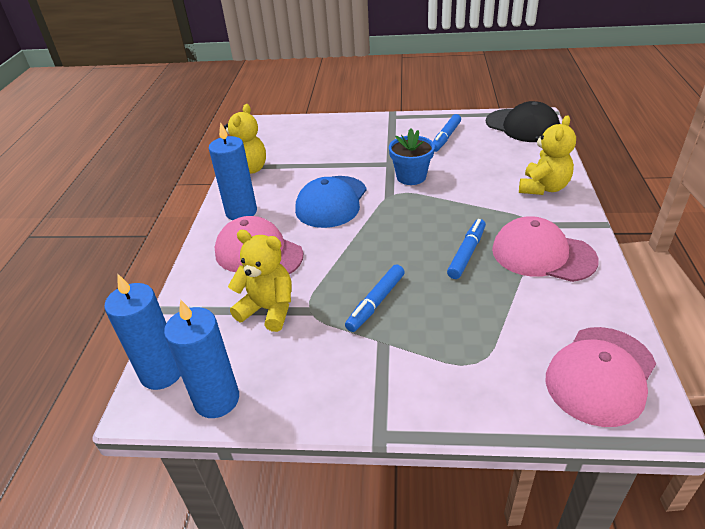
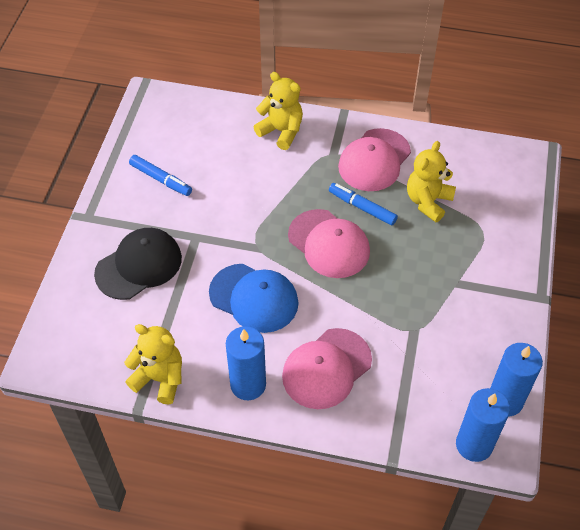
camera: 85 degrees left, 15 degrees up
(268, 309) = (408, 362): yellow teddy bear -> yellow teddy bear (428, 201)
(376, 302) = (412, 281): blue marker -> none
(411, 177) = (229, 223): blue flower pot -> none
(522, 126) = (163, 113): black cap -> black cap (139, 265)
(600, 375) = (500, 169): pink cap -> pink cap (329, 244)

